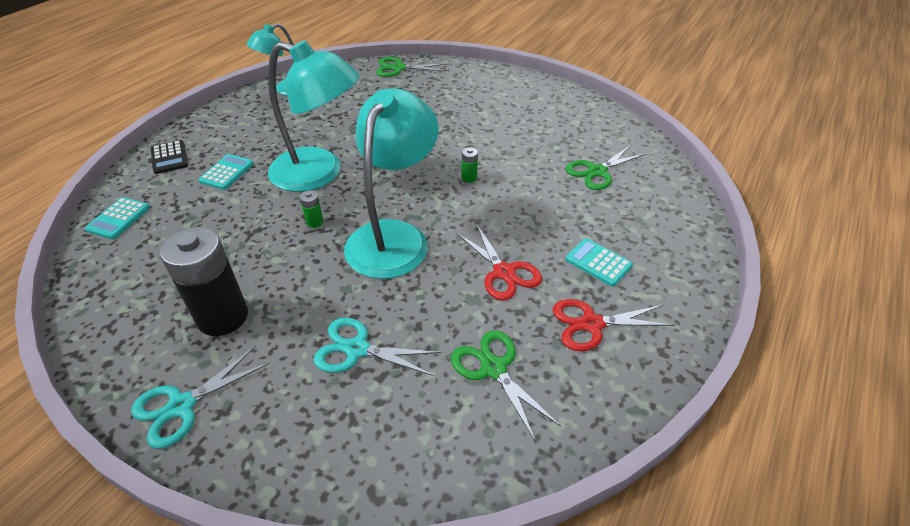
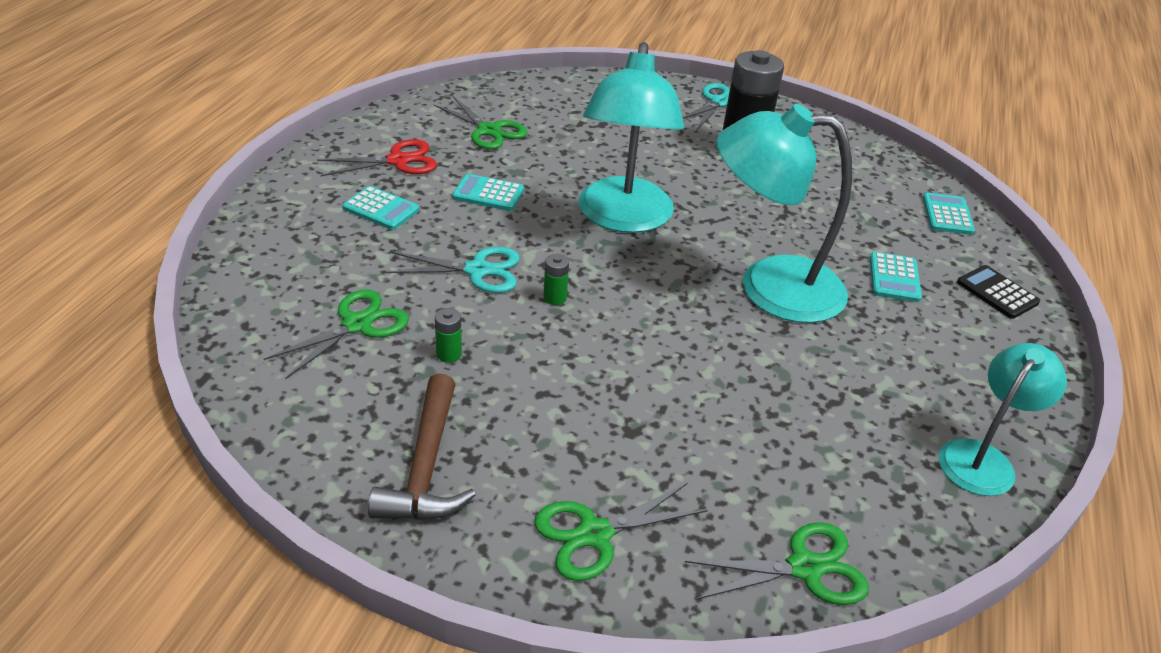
camera: 165 degrees right, 5 degrees down
(315, 222) = (725, 227): green battery -> green battery (449, 354)
(357, 349) = (610, 135): turquoise scissors -> turquoise scissors (478, 270)
(479, 83) = (594, 534): none -> green scissors
(504, 273) = (488, 193): red scissors -> turquoise calculator
(550, 107) = (426, 466): none -> brown hammer

